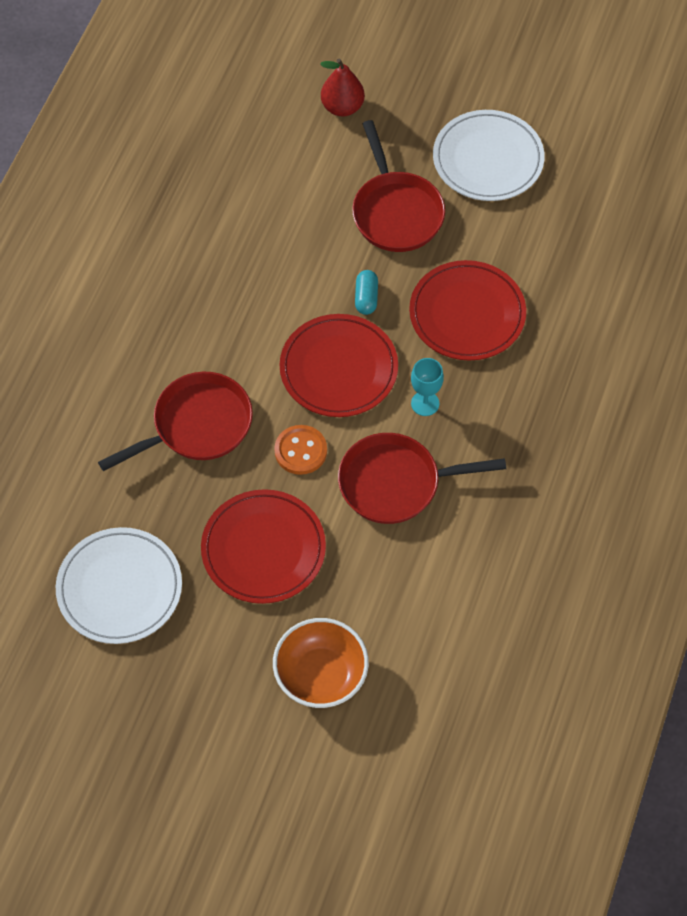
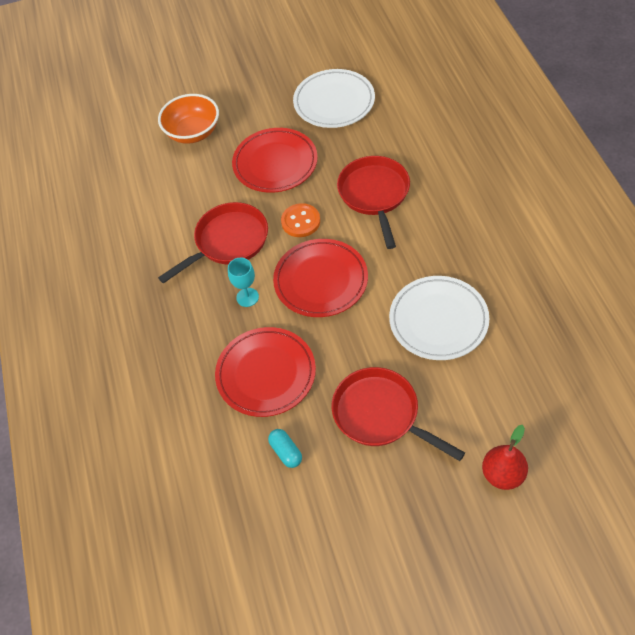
camera: 150 degrees right, 5 degrees down
(197, 425) = (374, 195): red pan -> red pan turned 150 degrees clockwise
(366, 298) = (344, 337): turquoise capsule -> turquoise capsule (286, 452)
(488, 159) = (349, 513): white plate -> white plate (438, 320)

